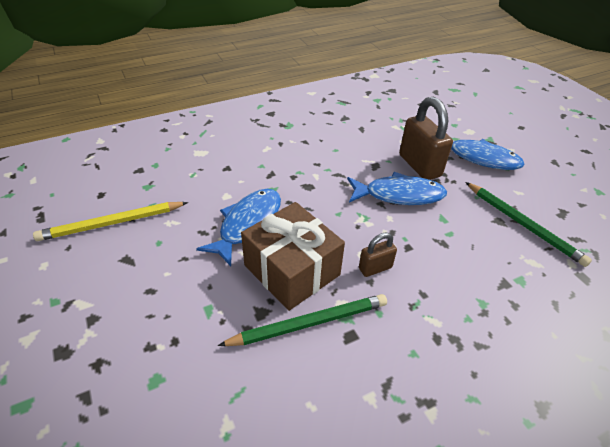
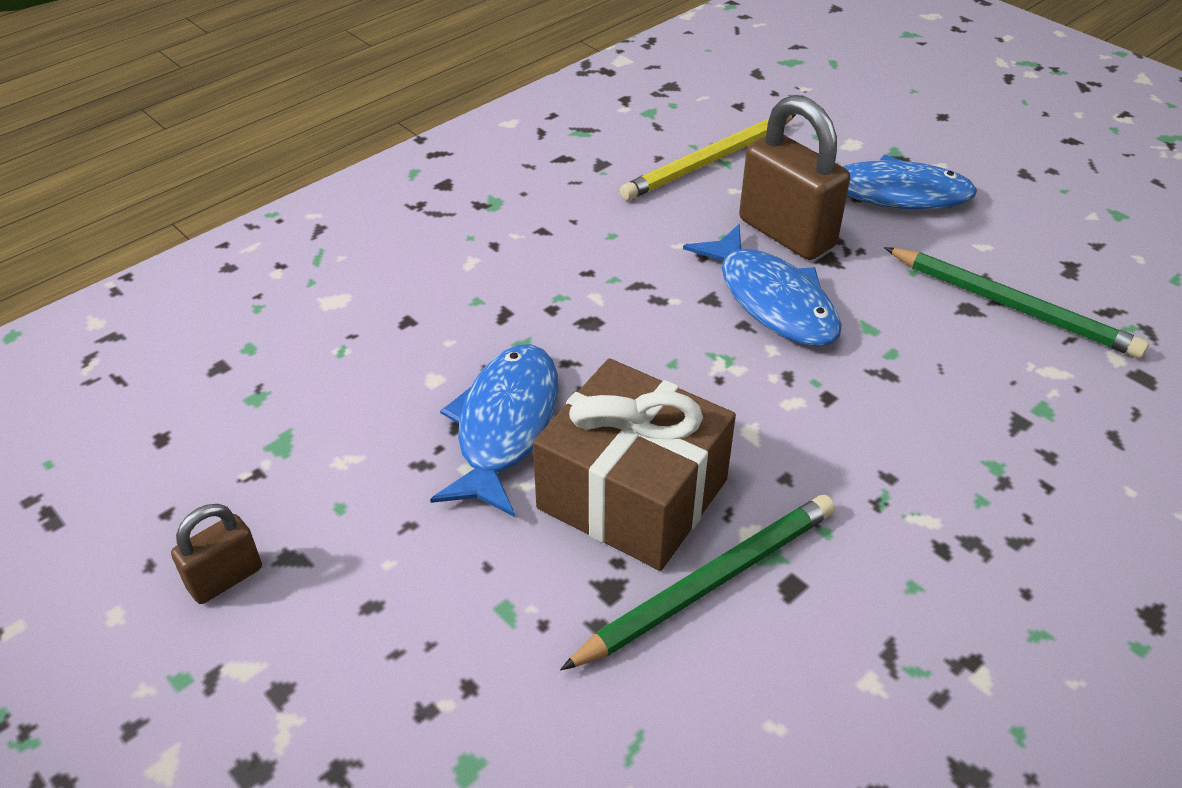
camera: 15 degrees left, 0 degrees up
(112, 223) = (220, 493): yellow pencil -> yellow pencil (709, 161)
(375, 268) = (784, 451): brown padlock -> brown padlock (225, 578)
(399, 195) = (772, 300): blue fish -> blue fish turned 75 degrees clockwise

